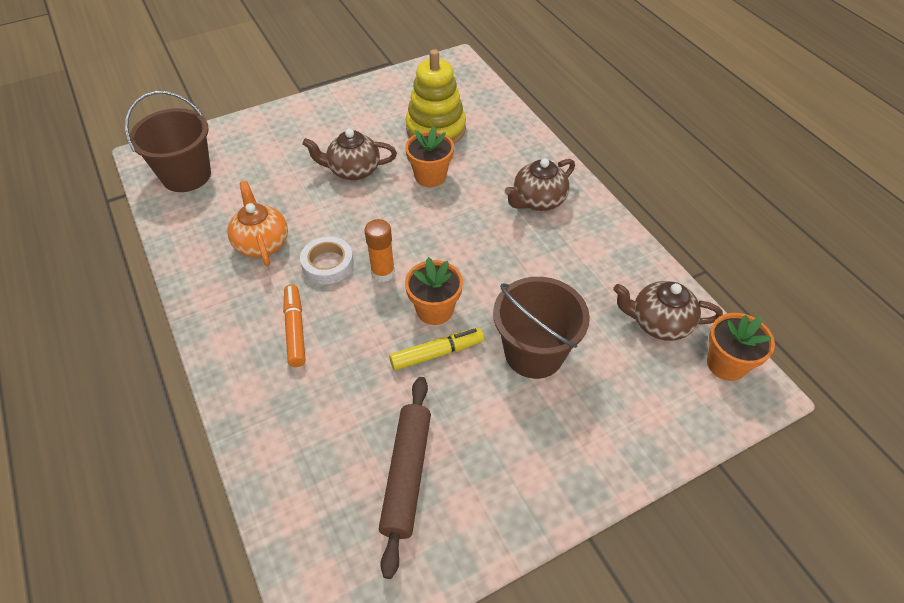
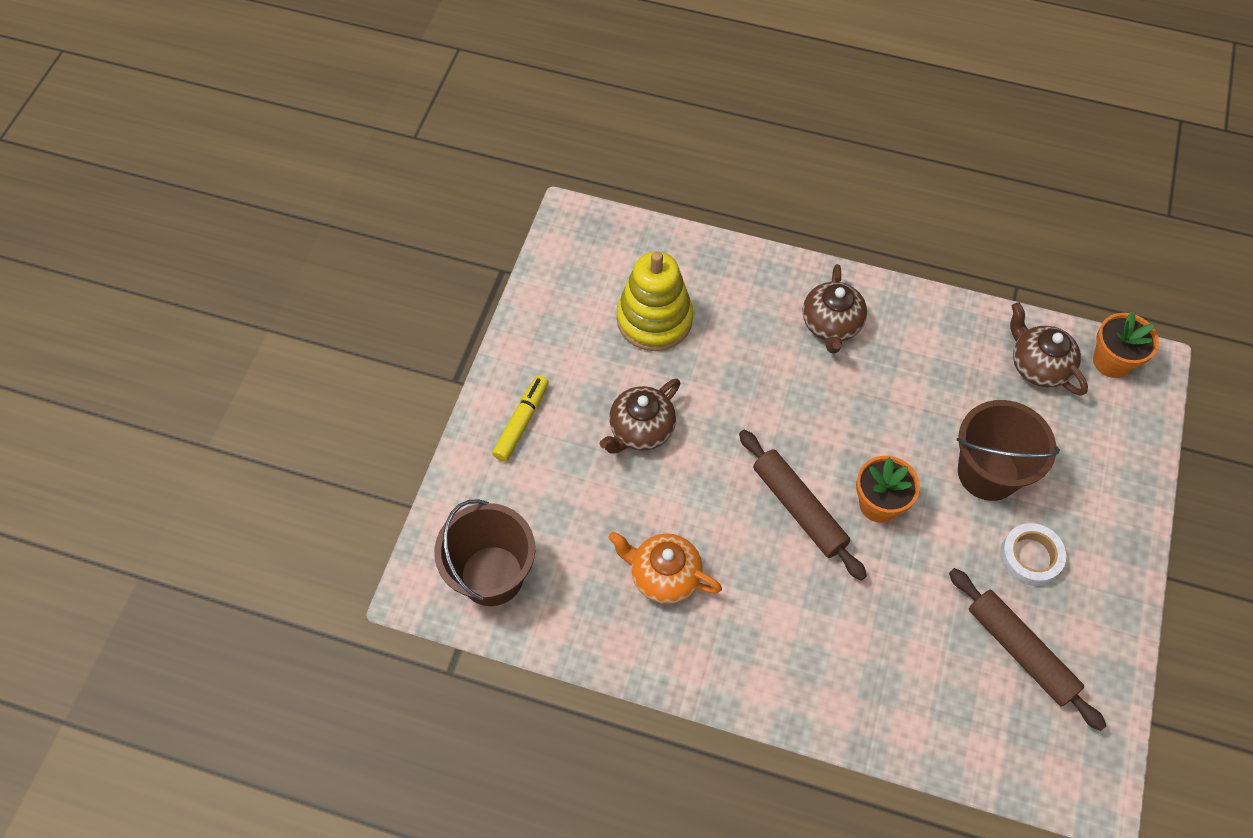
camera: 45 degrees left, 10 degrees up
(295, 329) = (800, 623): orange marker -> none
(328, 264) = (746, 542): white tape -> white tape (1030, 557)
(383, 273) = (799, 508): orange glue stick -> brown rolling pin
(430, 176) = (715, 376): orange flower pot -> none
(437, 353) = (925, 539): yellow marker -> yellow marker (522, 422)
(659, 323) = (1038, 366): brown teapot -> brown teapot turned 90 degrees clockwise

